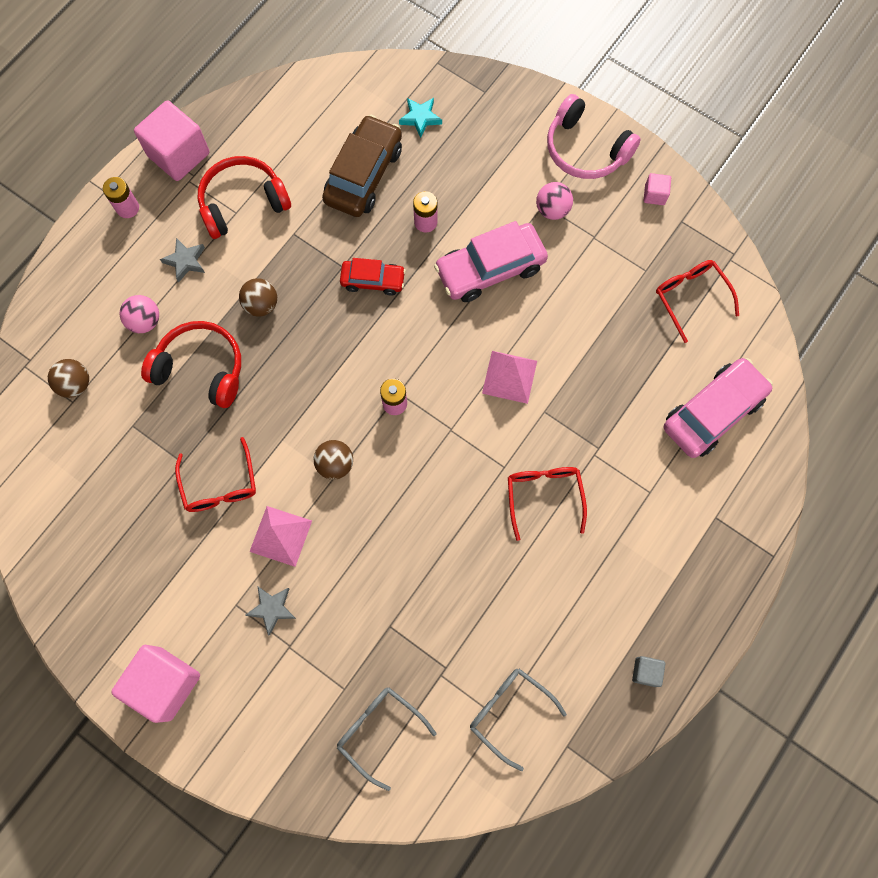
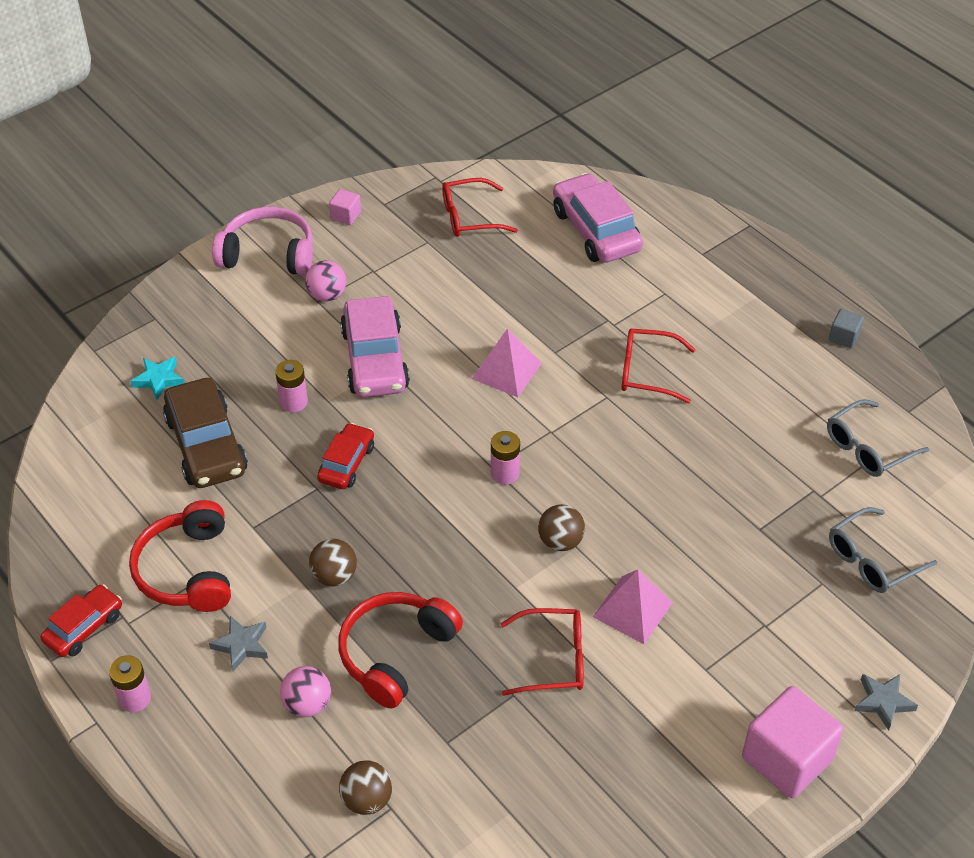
camera: 75 degrees left, 25 degrees down
(179, 154) = (84, 627): pink cube -> red car
(272, 609) = (717, 634): grey star -> grey star (883, 702)
(364, 175) = (206, 445): brown car -> brown car turned 150 degrees counterclockwise
(585, 149) = (268, 254): pink headphones -> pink headphones turned 135 degrees counterclockwise

